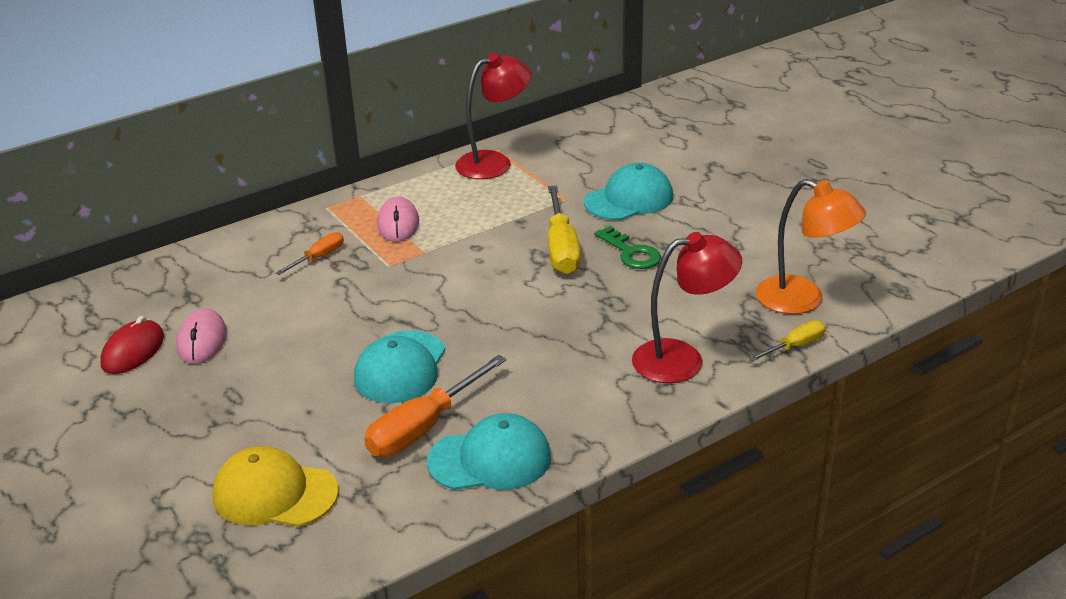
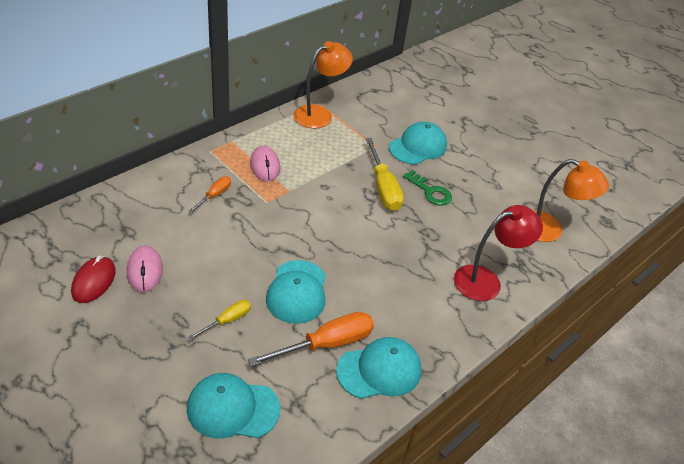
camera: 15 degrees left, 10 degrees up
(274, 494) = (233, 408): yellow cap -> turquoise cap
(424, 427) = (326, 344): orange screwdriver -> orange screwdriver turned 150 degrees counterclockwise
(494, 162) = (319, 114): red lamp -> orange lamp
(795, 346) = (554, 268): yellow screwdriver -> yellow screwdriver (227, 321)

